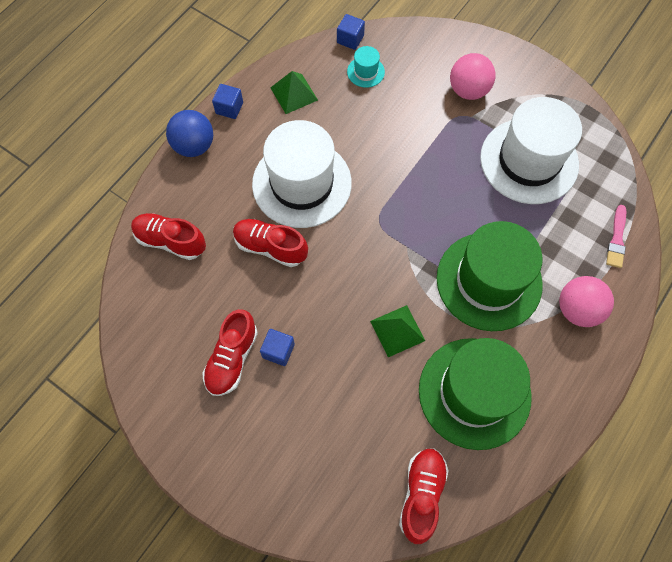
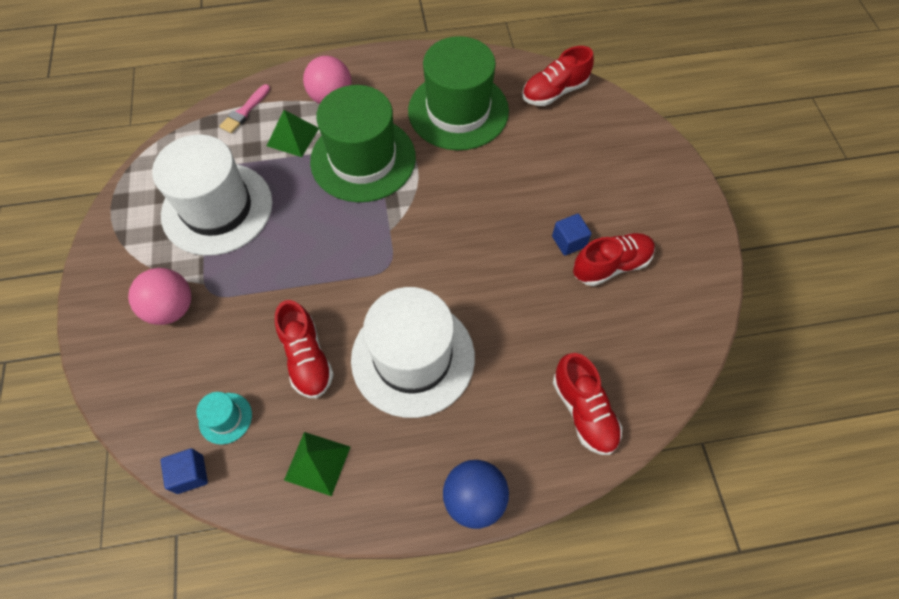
camera: 135 degrees left, 5 degrees down
(229, 108) = (396, 511): blue cube -> none
(270, 247) = (498, 325): red shoe -> red shoe (307, 358)
(397, 331) = (466, 183): green pyramid -> green pyramid (293, 137)
(616, 239) = (245, 111): pink brush -> pink brush turned 150 degrees clockwise

